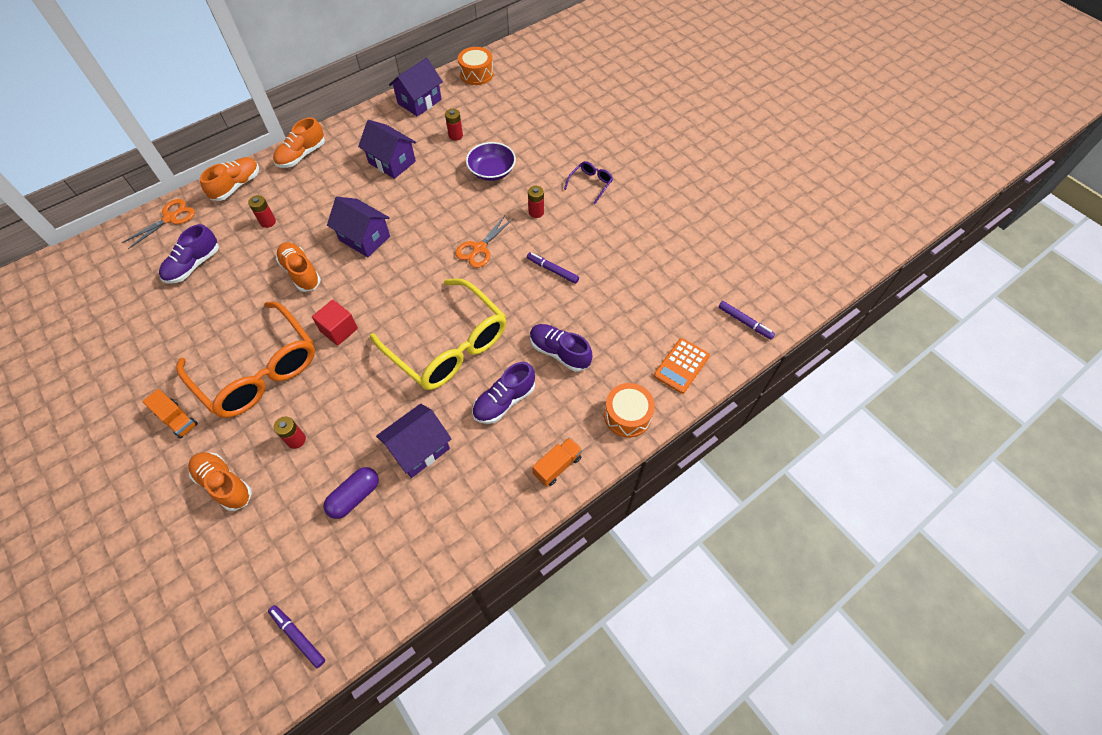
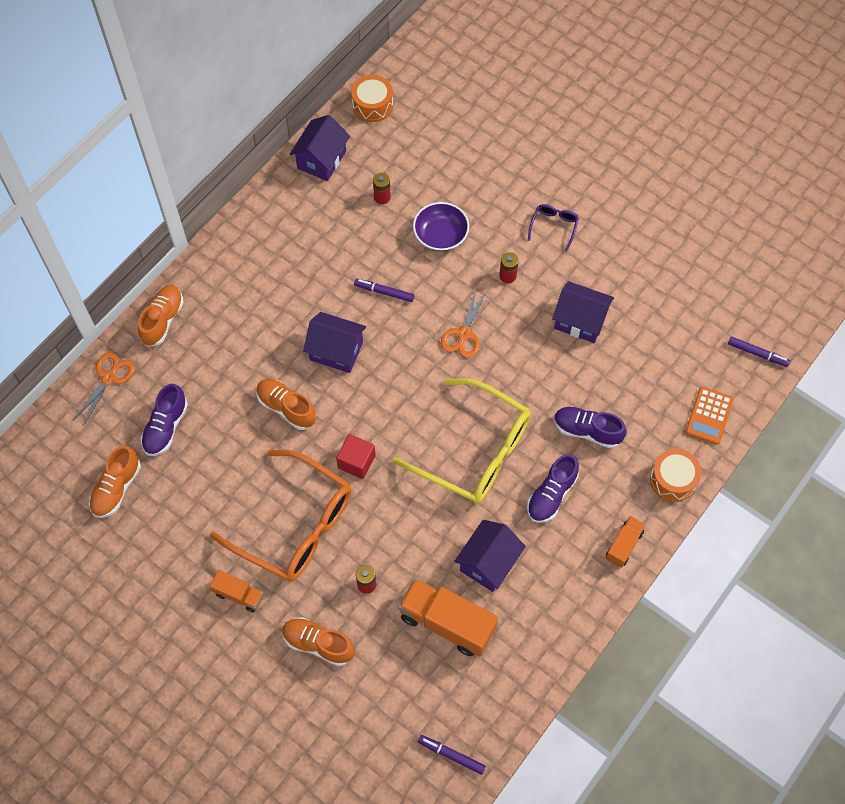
camera: 15 degrees left, 5 degrees up
(268, 222) = (221, 356): red battery -> none
(302, 155) = (218, 263): orange shoe -> orange shoe (116, 488)
(354, 496) = (447, 623): purple capsule -> orange truck
(392, 162) = (325, 249): purple house -> purple house (580, 321)
(552, 270) = (549, 341): purple marker -> purple marker (384, 292)

